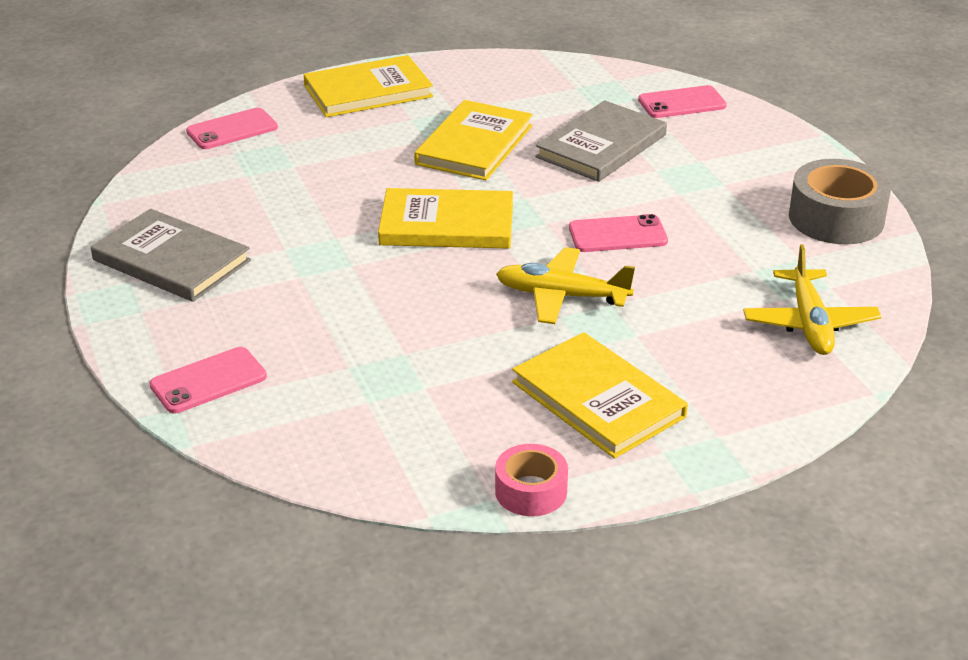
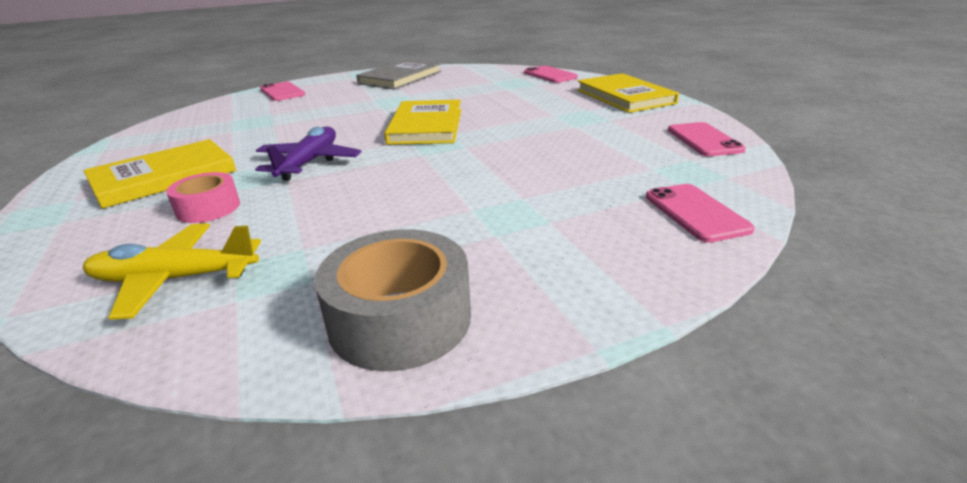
camera: 90 degrees right, 5 degrees down
(474, 145) = (551, 128): yellow book -> none
(531, 491) = (93, 160): pink tape -> pink tape (208, 208)
(561, 296) = (309, 162): yellow plane -> purple plane
(601, 146) = (566, 172): grey book -> none
(618, 235) = (395, 181): pink phone -> pink phone (704, 140)

